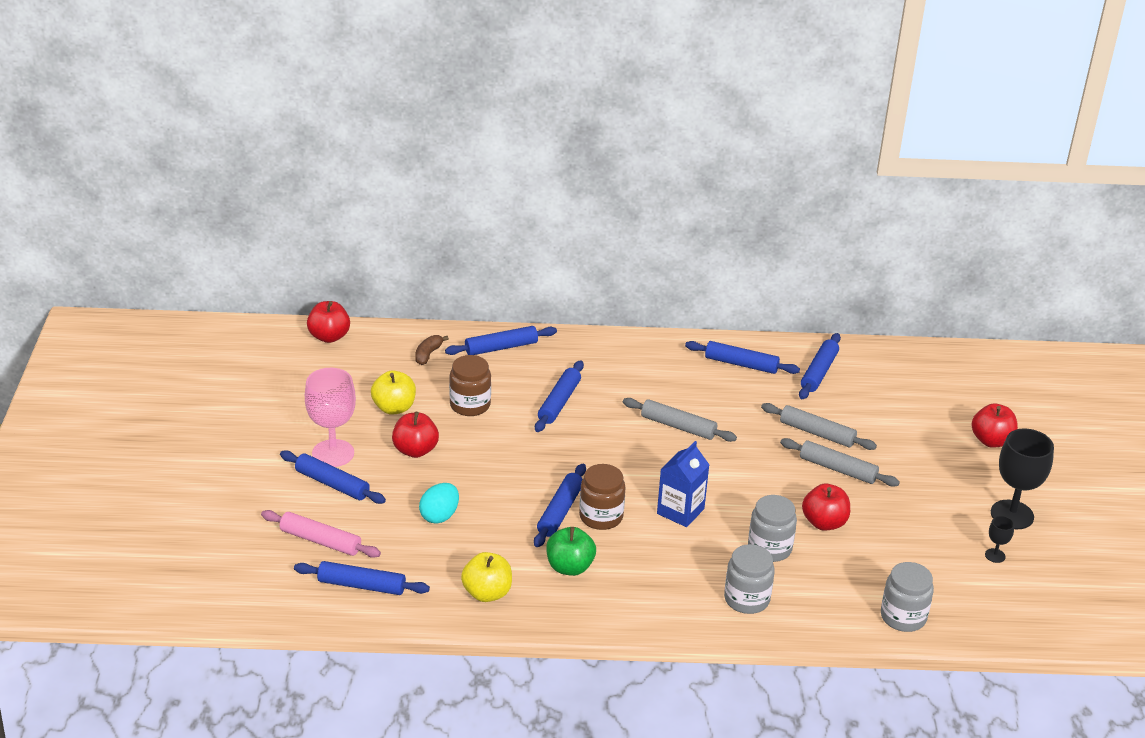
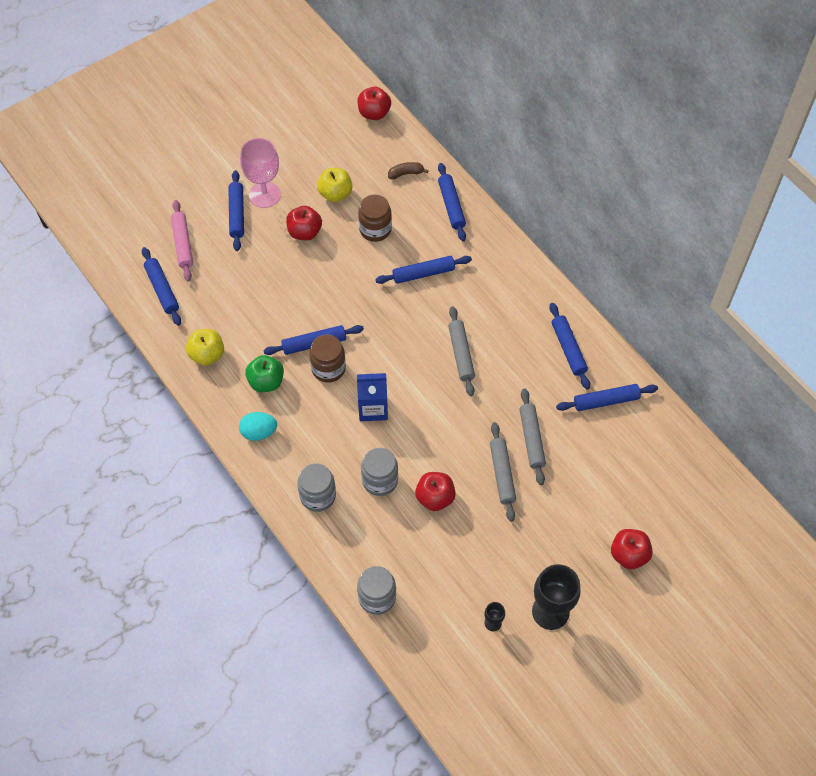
camera: 55 degrees right, 25 degrees up
(439, 516) = (255, 285): turquoise egg -> turquoise egg (259, 432)
(501, 348) = (451, 206): blue rolling pin -> blue rolling pin turned 45 degrees clockwise

